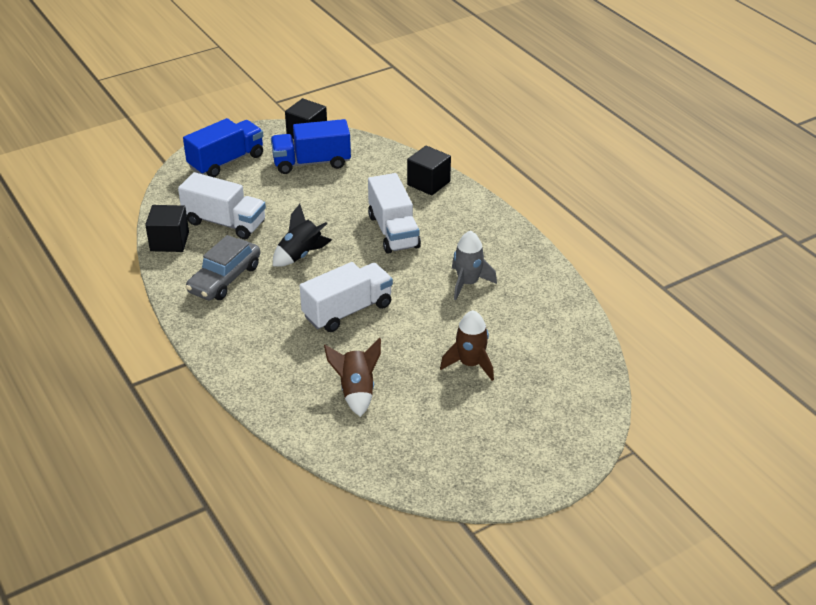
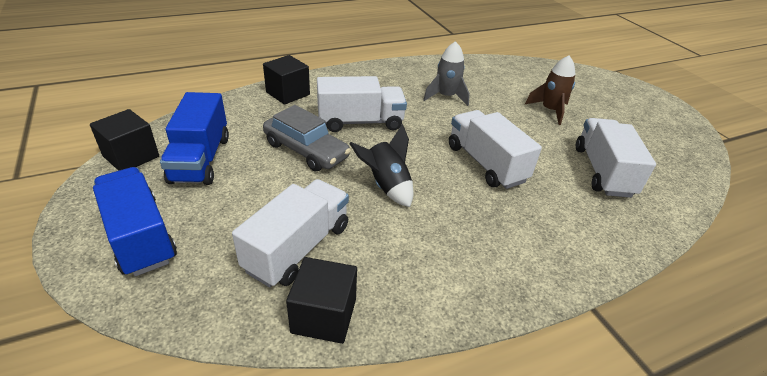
camera: 85 degrees left, 0 degrees up
(225, 279) = (425, 255): grey car -> grey car (306, 150)
(356, 391) = (602, 171): brown rocket -> white truck

